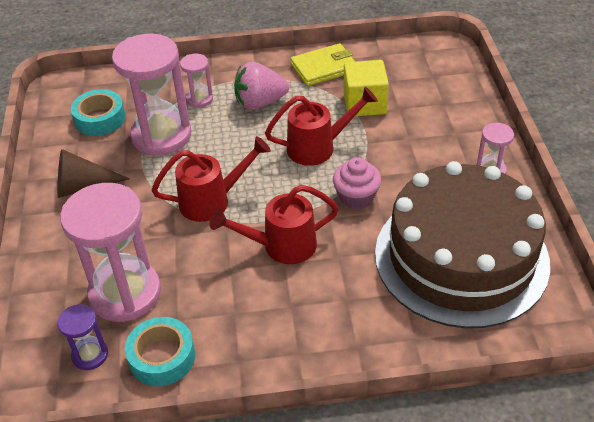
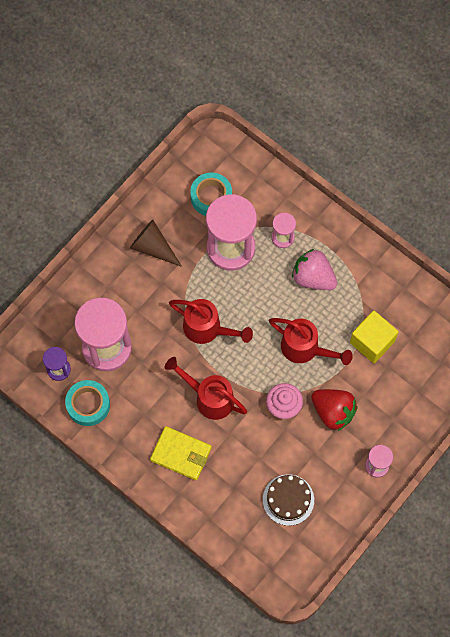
camera: 45 degrees right, 25 degrees up
(324, 68) = (385, 286): yellow wallet -> yellow wallet (181, 454)
(402, 167) = (333, 412): none -> red strawberry
(461, 257) = (288, 500): brown cake -> brown cake, size x0.41

